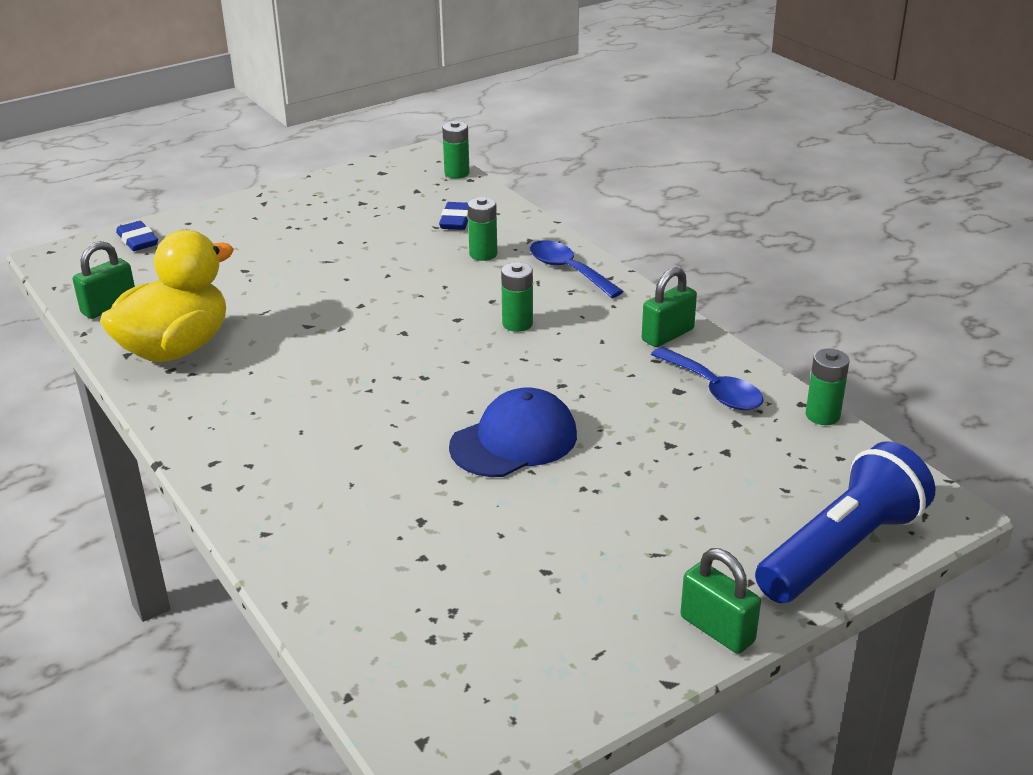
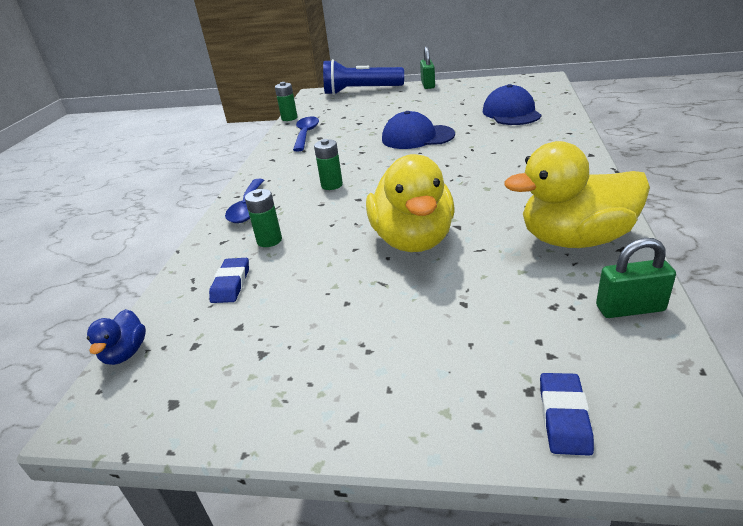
camera: 135 degrees left, 0 degrees up
(339, 298) = (413, 240): none -> yellow duck
(410, 564) = (511, 113): none -> blue cap
(456, 220) = (231, 284): blue eraser -> blue eraser turned 45 degrees counterclockwise
(457, 173) = (125, 353): green battery -> blue duck
(667, 335) = (277, 158): green padlock -> none

